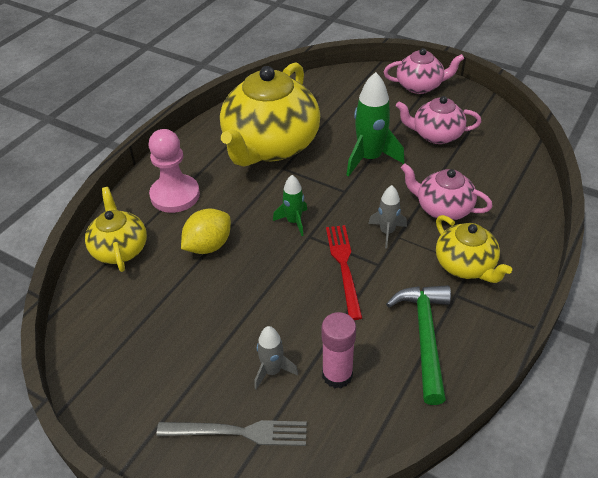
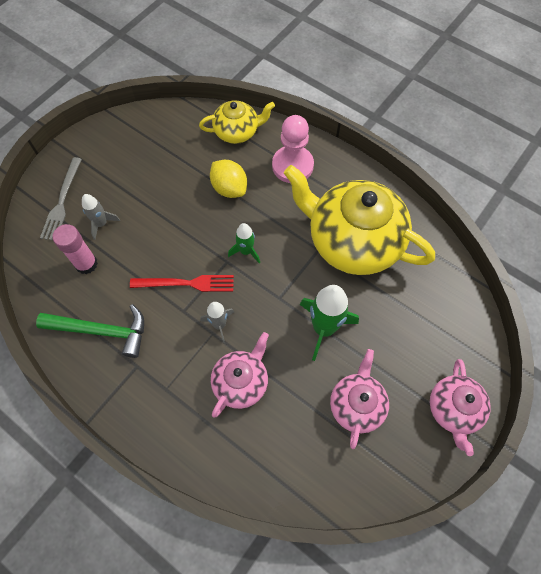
camera: 95 degrees right, 20 degrees up
(465, 265) = (166, 383): yellow teapot -> none

